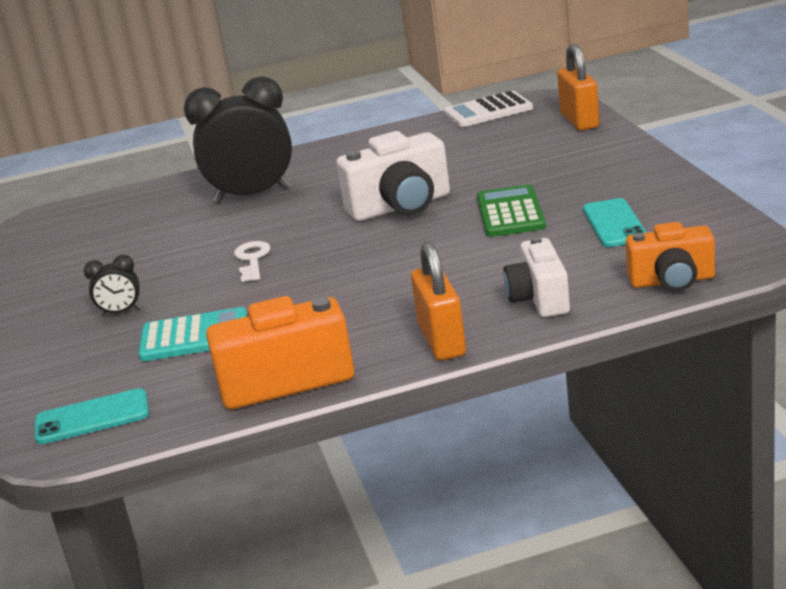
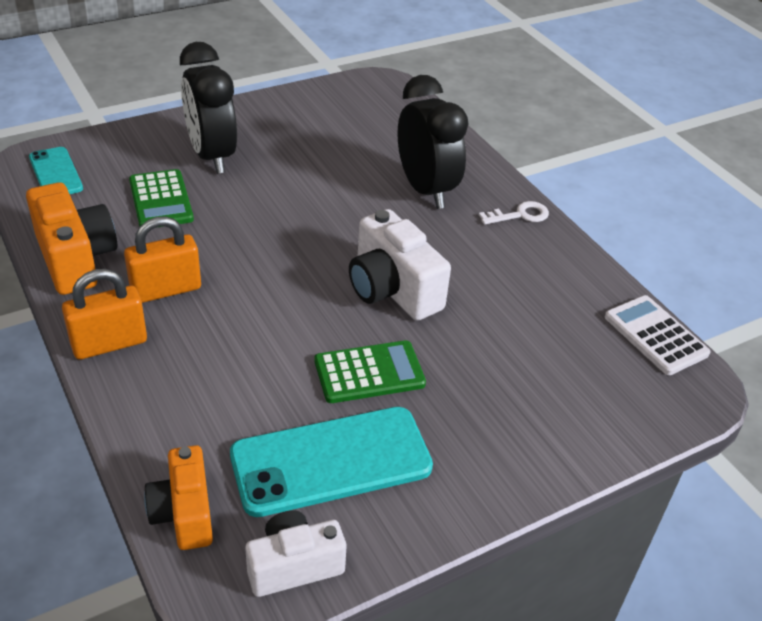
camera: 70 degrees right, 15 degrees up
(121, 312) = (212, 156): black clock -> black clock, size x2.29
(194, 336) = (161, 200): turquoise calculator -> green calculator
(252, 259) = (291, 210): white key -> white key (520, 215)
(539, 299) = (171, 406): white camera -> white camera (294, 566)
(579, 121) = (632, 421): orange padlock -> orange padlock (166, 290)
(614, 224) = (331, 461): turquoise phone -> turquoise phone, size x1.79

